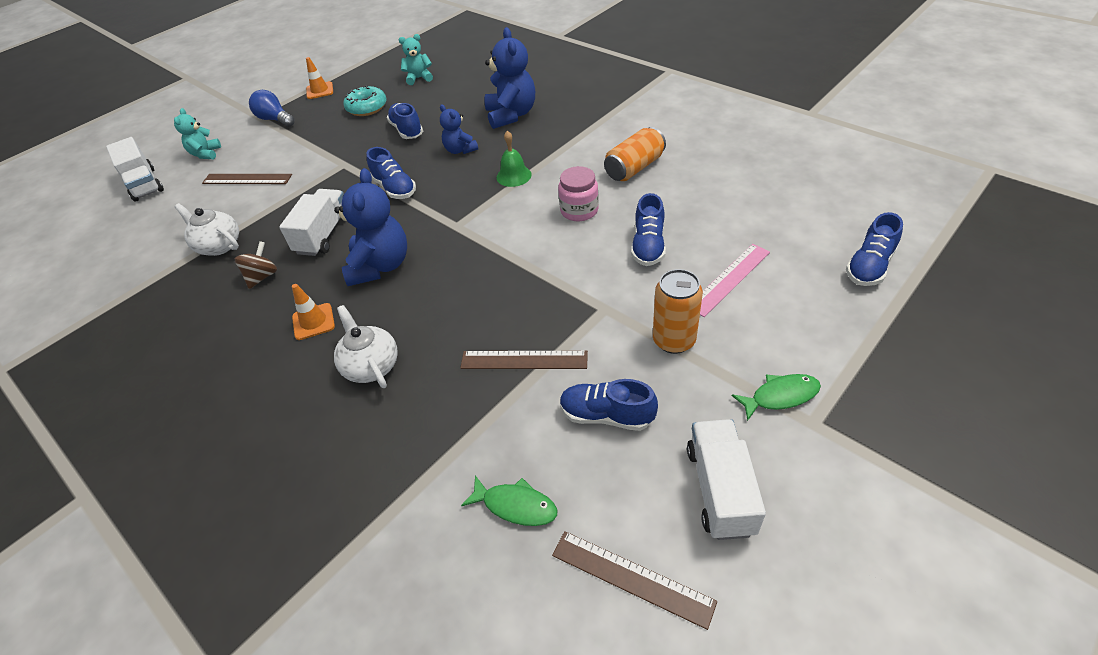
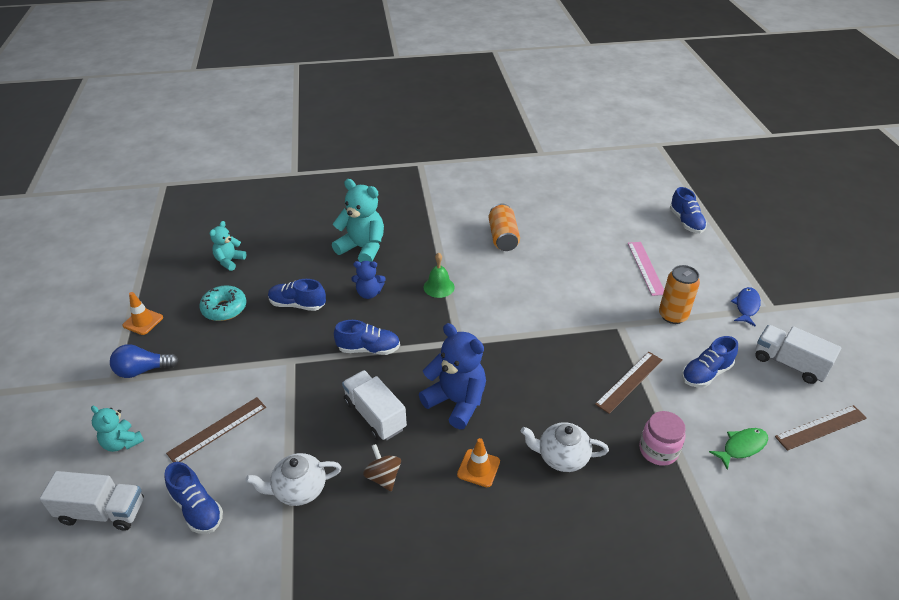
camera: 55 degrees left, 5 degrees down
(511, 115) = (363, 248): blue teddy bear -> turquoise teddy bear
(579, 210) = (516, 282): pink jar -> pink jar (658, 450)
(648, 246) = (584, 277): blue shoe -> blue shoe (197, 508)
(780, 396) = (746, 306): green fish -> blue fish

